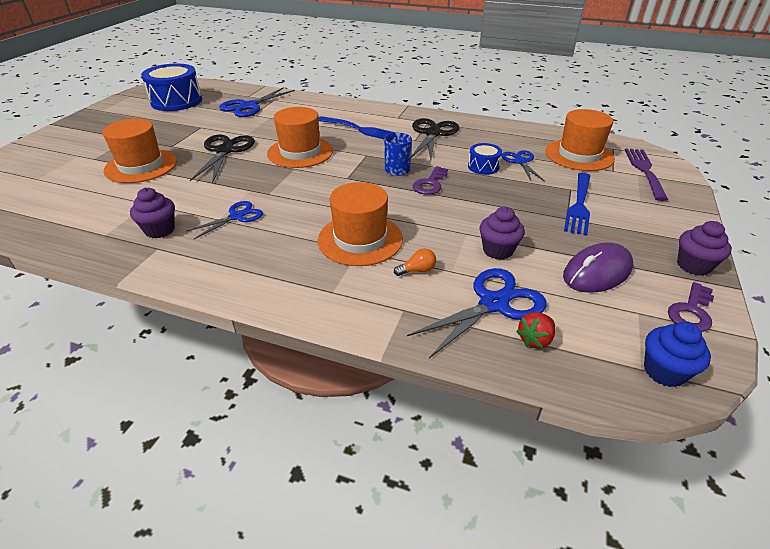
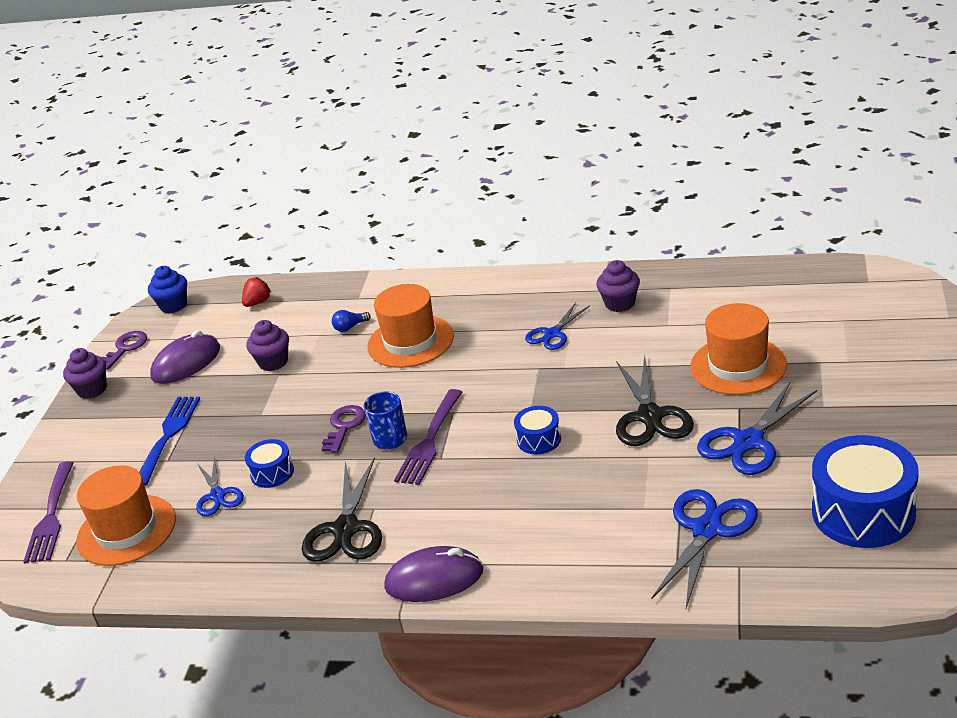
camera: 175 degrees right, 5 degrees down
(300, 152) = (539, 439): orange hat -> blue drum
(360, 129) = (469, 512): blue fork -> none
(370, 164) = (429, 441): none -> purple fork
(388, 111) = (434, 579): none -> purple mouse
(417, 270) = (350, 327): orange light bulb -> blue light bulb
(494, 304) = (284, 318): blue scissors -> blue scissors (748, 442)

